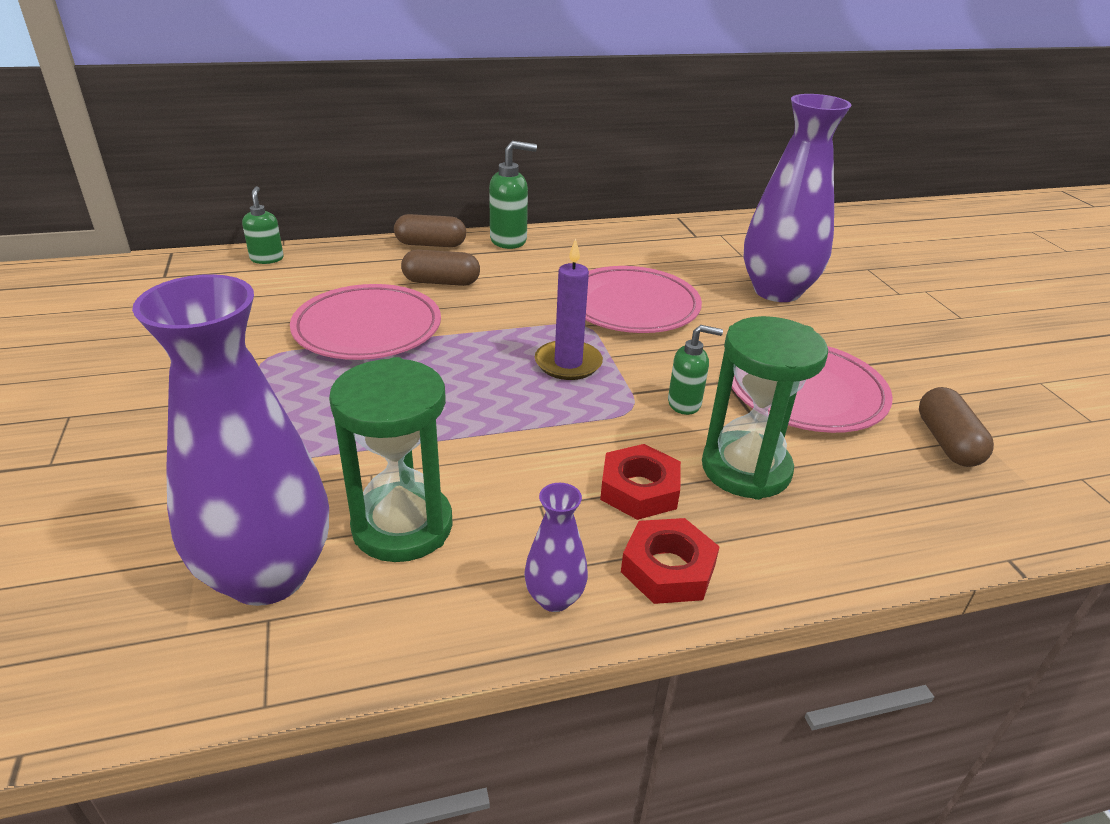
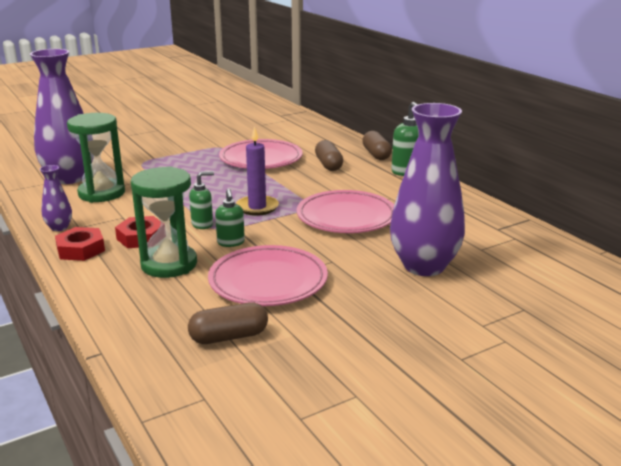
camera: 75 degrees right, 10 degrees down
(267, 259) = (317, 127): green soap dispenser -> green soap dispenser (202, 224)

